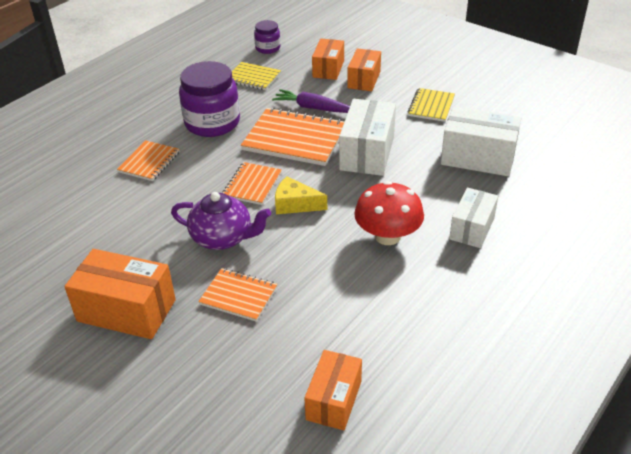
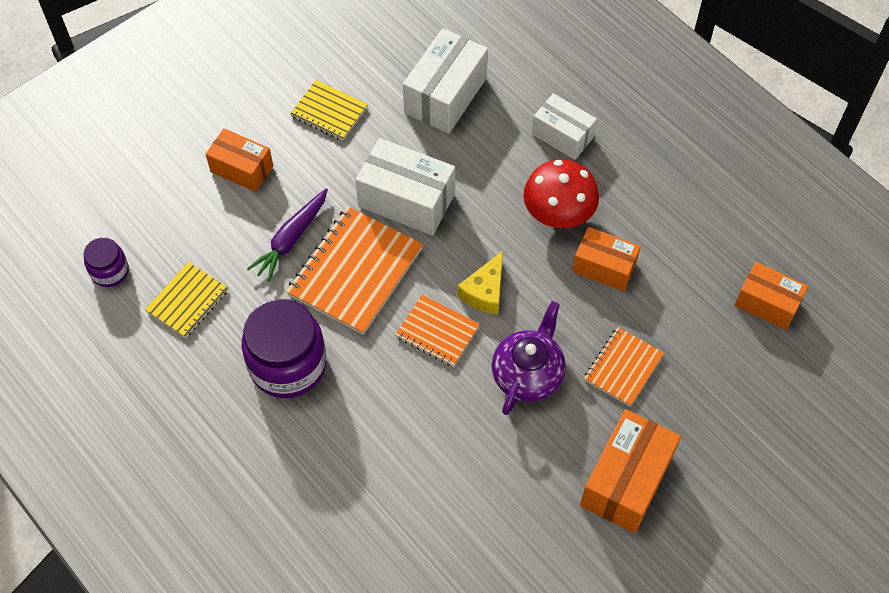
camera: 80 degrees left, 20 degrees up
(149, 162) = (357, 449): orange notebook -> none
(328, 69) = (198, 205): orange box -> orange box (604, 267)

